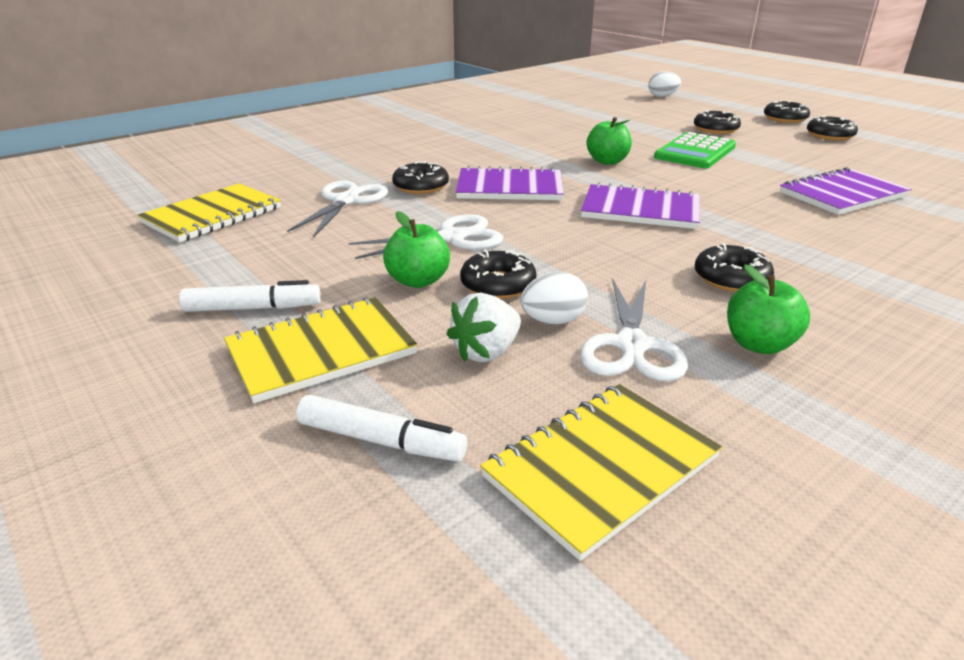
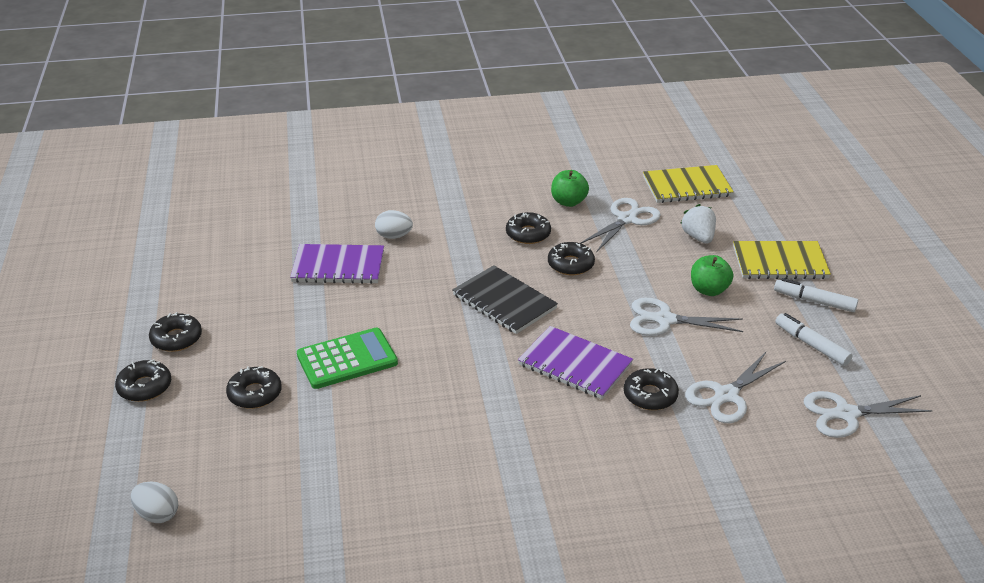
camera: 150 degrees left, 5 degrees up
(213, 215) = (846, 414): yellow notebook -> white scissors
(381, 440) = (764, 218): white marker -> white marker (811, 345)
(486, 352) = (698, 237): white strawberry -> white strawberry turned 90 degrees counterclockwise
(498, 284) = (663, 272): black donut -> black donut (570, 264)
(553, 321) = (652, 242): white egg -> white egg (394, 236)
(607, 161) = (446, 374): green apple -> none
(640, 210) = (504, 302): purple notebook -> black notebook

